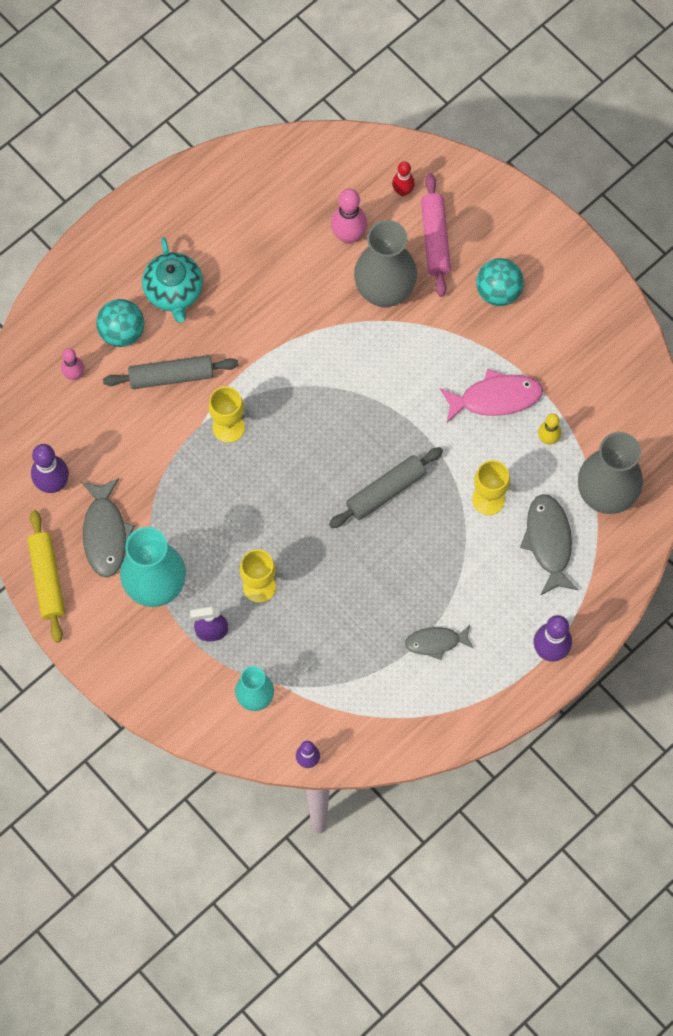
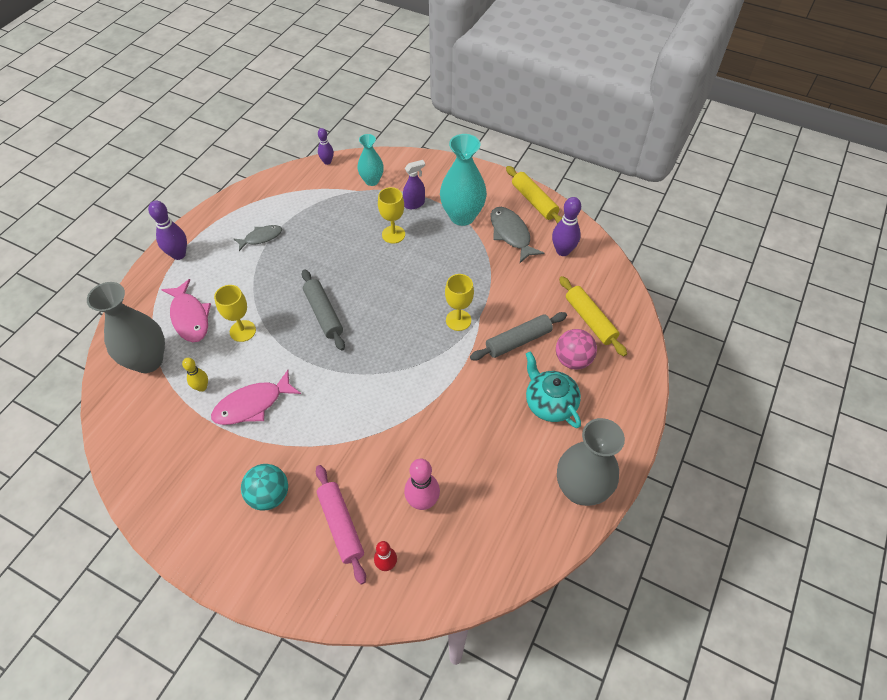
camera: 160 degrees right, 15 degrees down
(74, 374) = (590, 320): pink bowling pin -> yellow rolling pin
(122, 332) = (573, 360): turquoise ball -> pink ball
(384, 291) = (372, 461): grey vase -> grey vase (580, 489)
(386, 491) = (323, 314): grey rolling pin -> grey rolling pin turned 60 degrees counterclockwise
(548, 542) = (190, 317): grey fish -> pink fish

